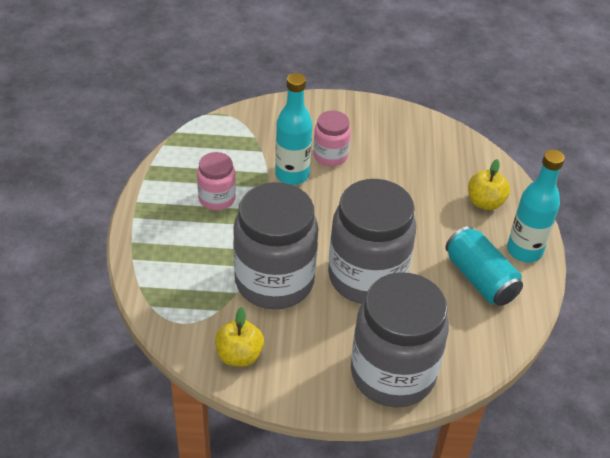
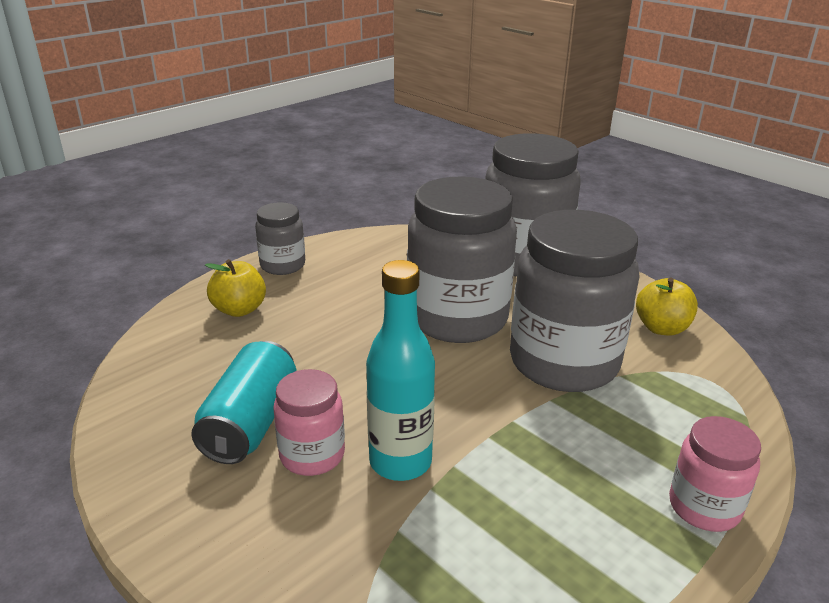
camera: 135 degrees left, 15 degrees down
(217, 199) = (550, 494): pink jar -> pink jar (704, 507)
(480, 279) = (356, 269): turquoise can -> turquoise can (251, 423)
(524, 251) = (283, 265): turquoise bottle -> grey jar

